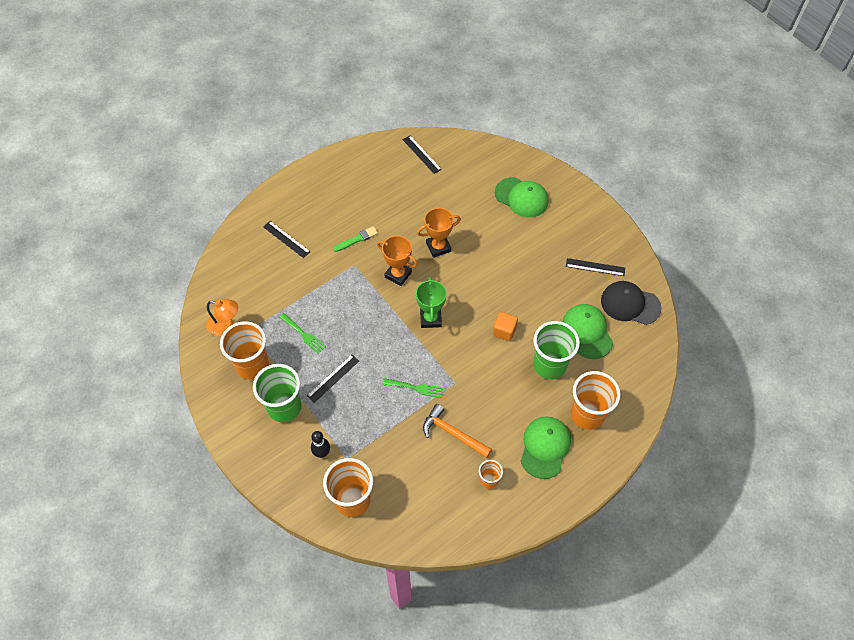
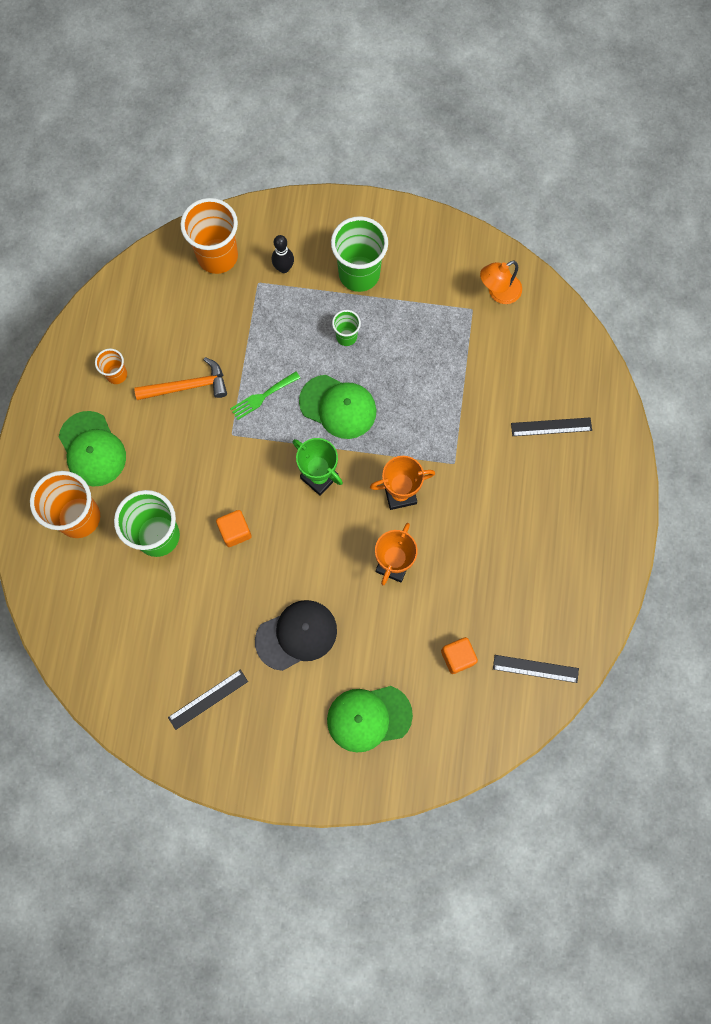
camera: 135 degrees right, 15 degrees up
(252, 365) = (430, 282): orange cup -> none
(304, 334) = (419, 350): green fork -> none
(333, 378) = (346, 336): black ruler -> green cup
(357, 239) = (483, 494): green brush -> none
(452, 186) = (457, 657): none -> orange cube
(587, 332) = (151, 609): green cap -> green cap (338, 407)
(630, 304) = (133, 686): black cap -> black cap (296, 635)

